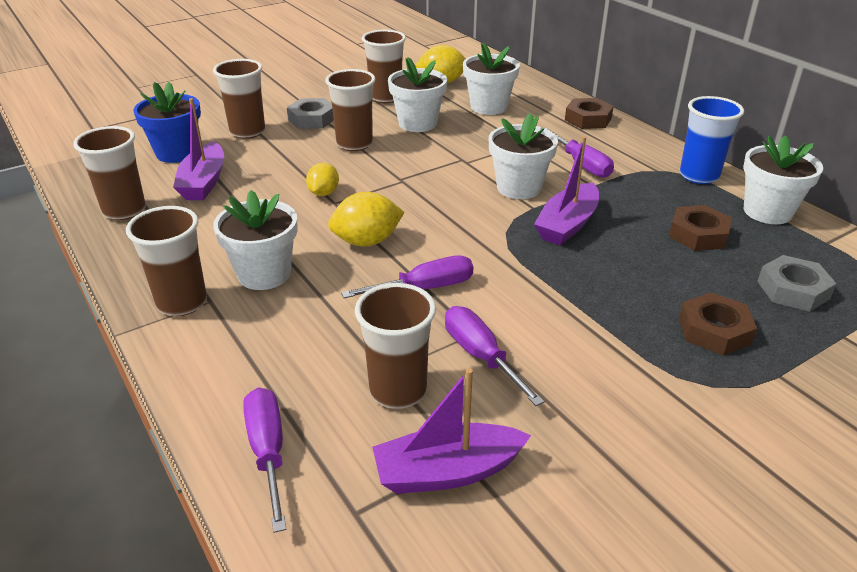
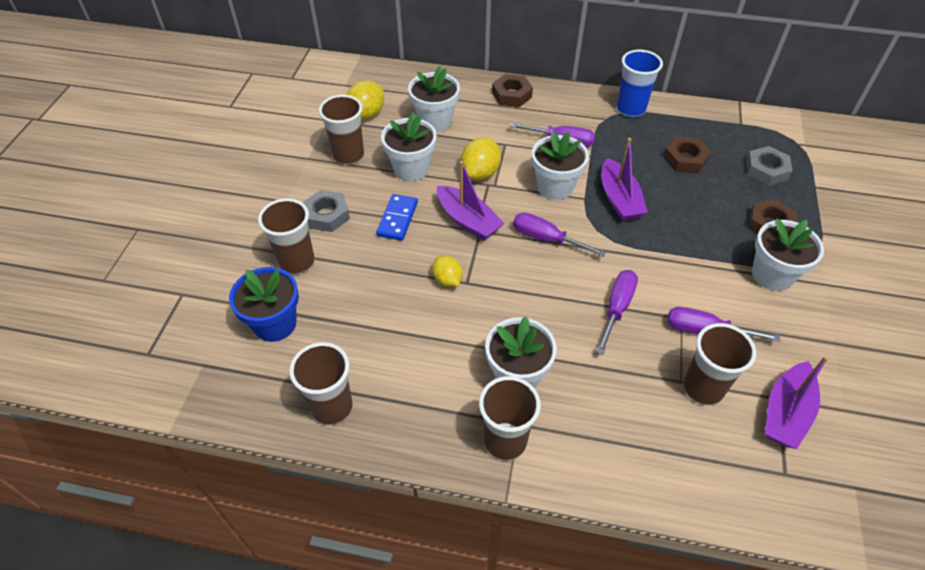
camera: 45 degrees left, 15 degrees up
(204, 182) = (347, 335): purple boat -> purple boat (468, 220)
(268, 452) = (705, 484): purple screwdriver -> purple screwdriver (546, 239)
(354, 144) = (397, 219): brown cup -> blue domino
(367, 241) = (535, 299): yellow lemon -> yellow lemon (480, 173)
(767, 211) = (693, 117): white flower pot -> white flower pot (772, 275)

